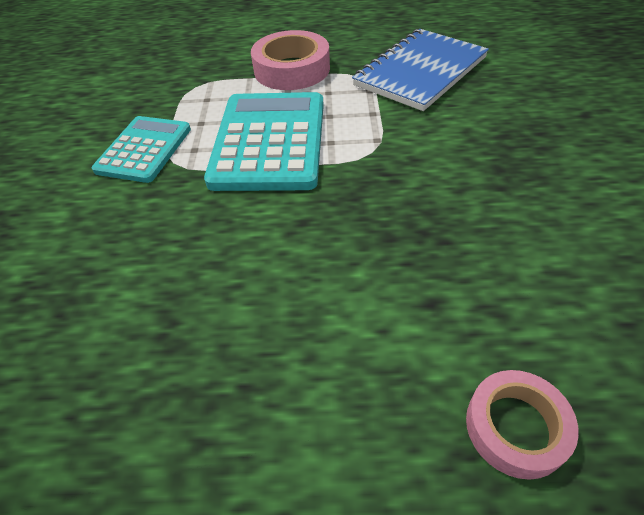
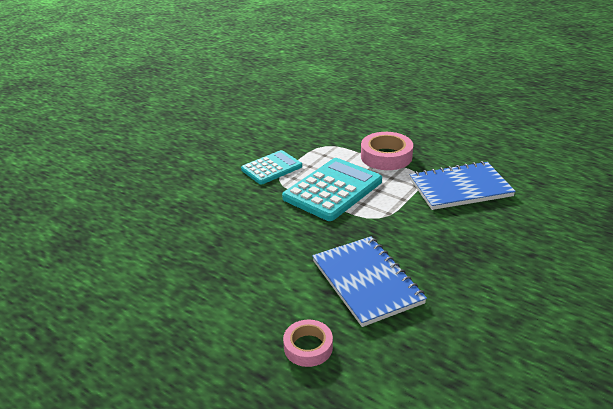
camera: 35 degrees right, 15 degrees down
(463, 254) = (366, 282): none -> blue notebook

